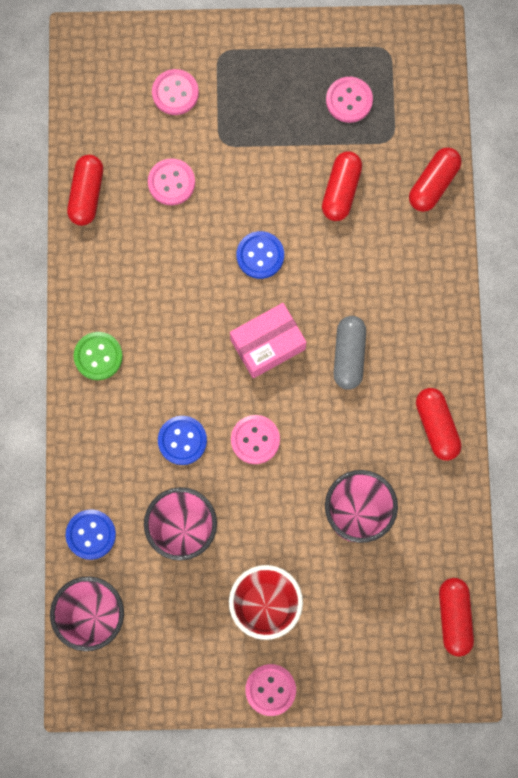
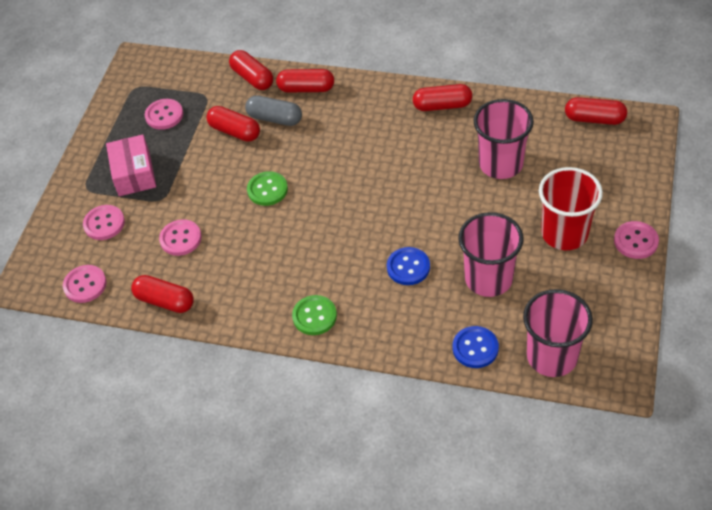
camera: 70 degrees left, 25 degrees down
(255, 440) = (421, 217): pink button -> pink button (85, 285)
(260, 255) = (267, 190): blue button -> green button
(267, 344) = (343, 197): pink box -> pink box (134, 174)
(349, 355) = (370, 148): grey capsule -> grey capsule (275, 118)
(429, 254) = (306, 88): none -> red capsule

